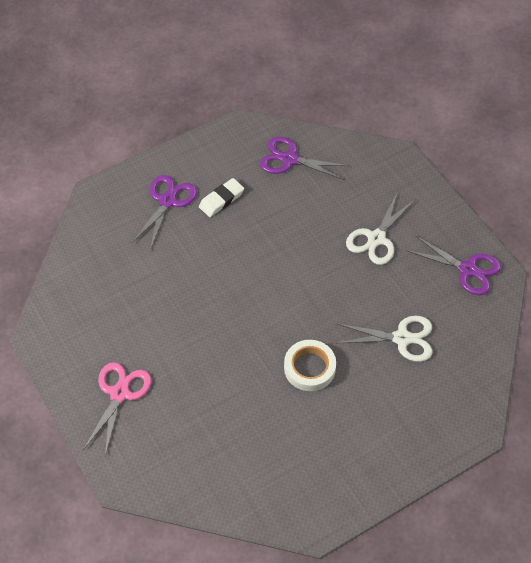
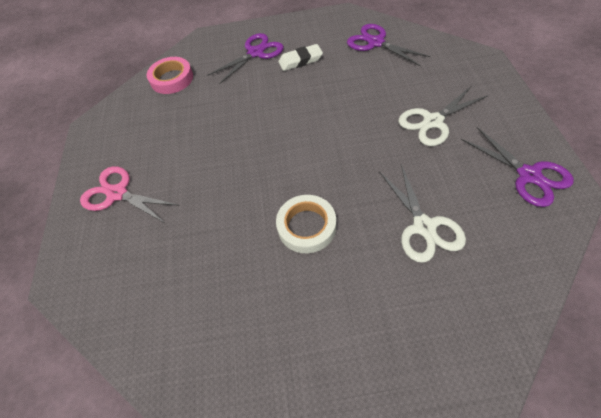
camera: 30 degrees right, 0 degrees up
(91, 257) = (172, 79): none -> pink tape
(119, 393) = (117, 193): pink scissors -> pink scissors turned 105 degrees counterclockwise
(402, 338) = (424, 227): white scissors -> white scissors turned 45 degrees clockwise

